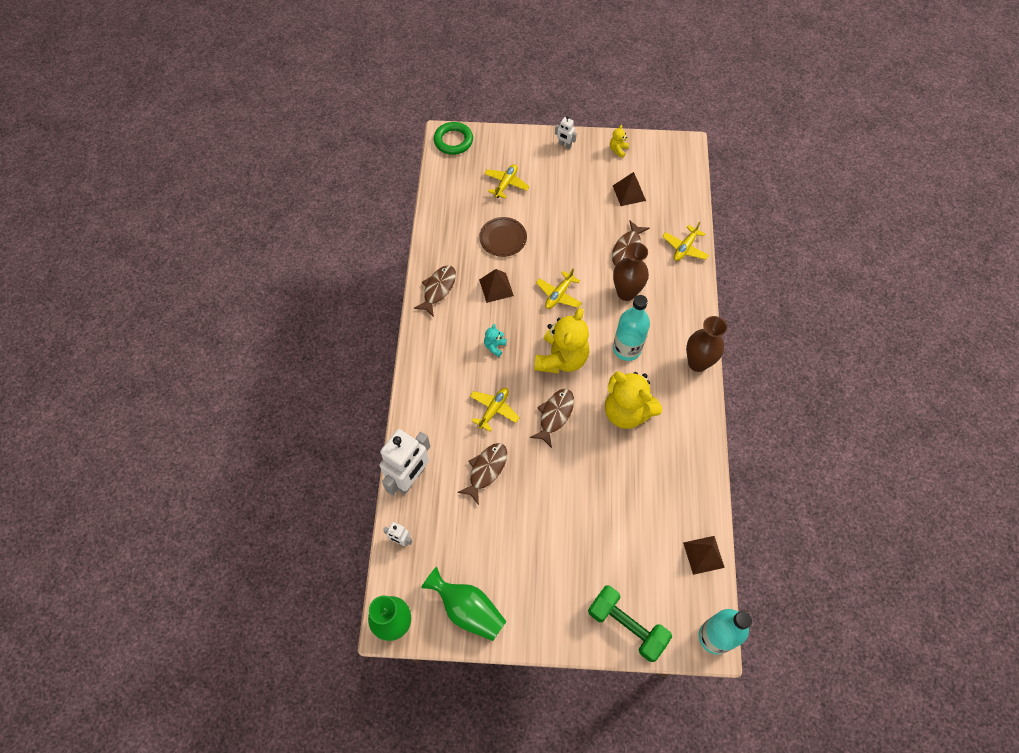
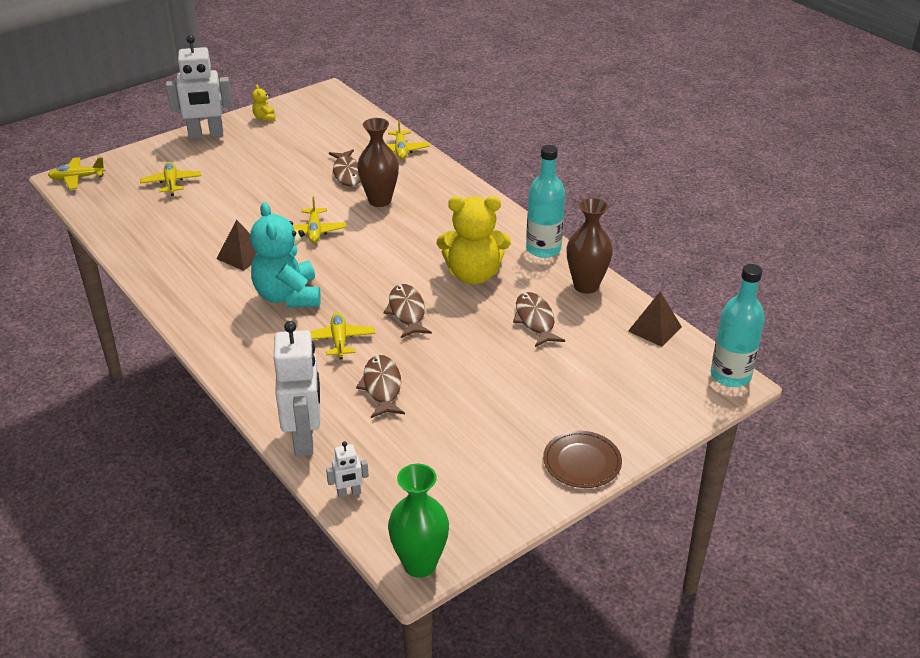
camera: 40 degrees left, 25 degrees down
(438, 289) = (177, 285): brown fish -> brown fish (535, 320)
(453, 141) = (77, 178): green ring -> yellow plane
(468, 610) = (485, 501): green vase -> none
(494, 346) = (288, 296): turquoise teddy bear -> turquoise teddy bear, size x2.38
(503, 238) = (210, 220): brown plate -> brown plate (582, 462)
(561, 359) = (368, 271): yellow teddy bear -> none
(564, 145) = (206, 135): white robot -> white robot, size x2.20
(627, 349) = (424, 235): turquoise bottle -> turquoise bottle (543, 249)
(627, 626) = (649, 415): green dumbbell -> none
(629, 193) = (307, 139): brown pyramid -> none
(697, 363) = (499, 213): brown vase -> brown vase (586, 286)

